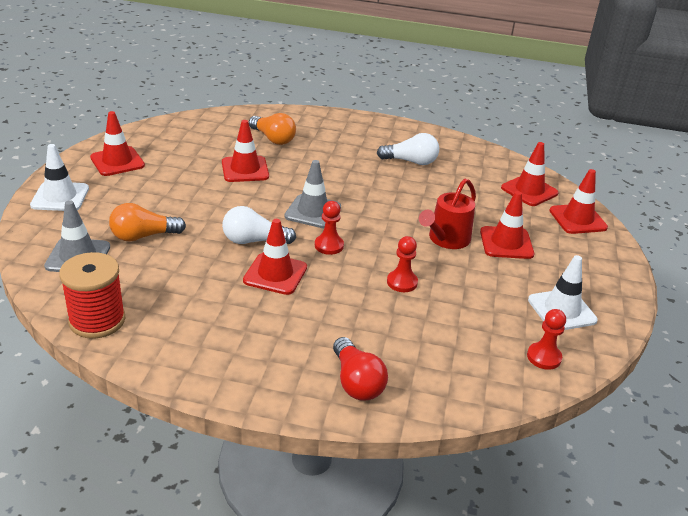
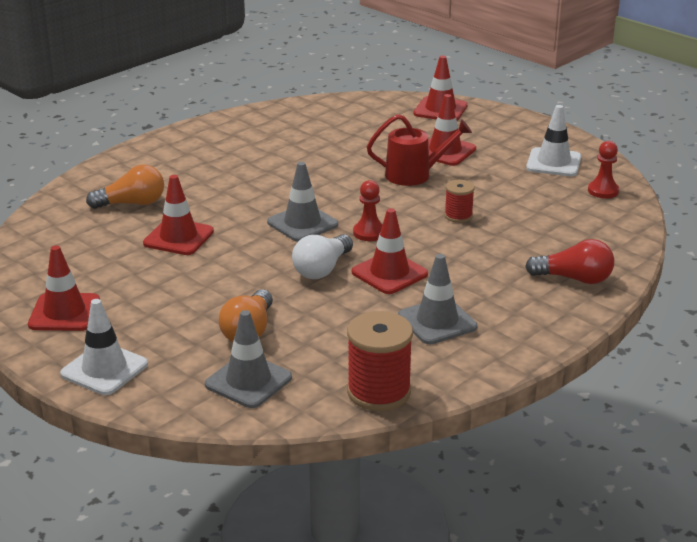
camera: 55 degrees left, 5 degrees down
(220, 320) = (437, 321): none -> grey traffic cone
(402, 282) = (458, 216): red pawn -> red spool
(411, 161) = (267, 147): white light bulb -> none
(446, 239) = (414, 175): red watering can -> red watering can turned 75 degrees counterclockwise
(529, 190) = (377, 112): red traffic cone -> none

